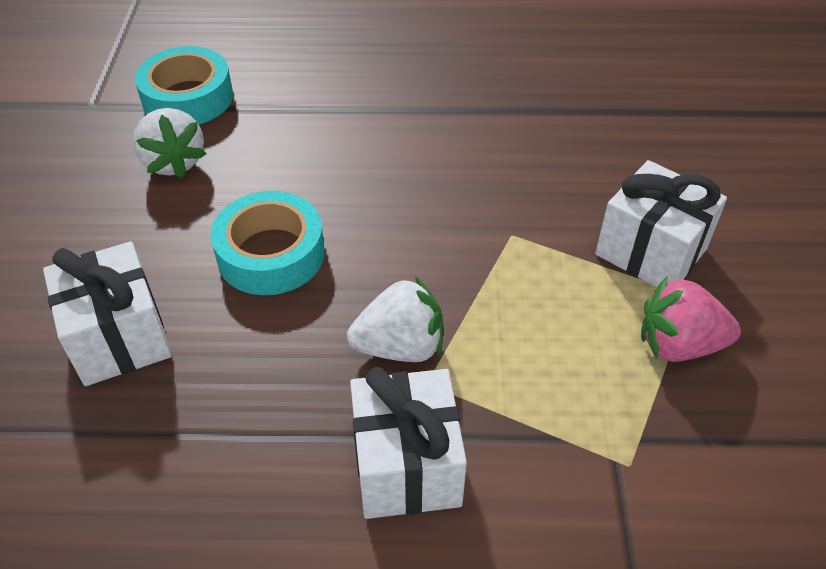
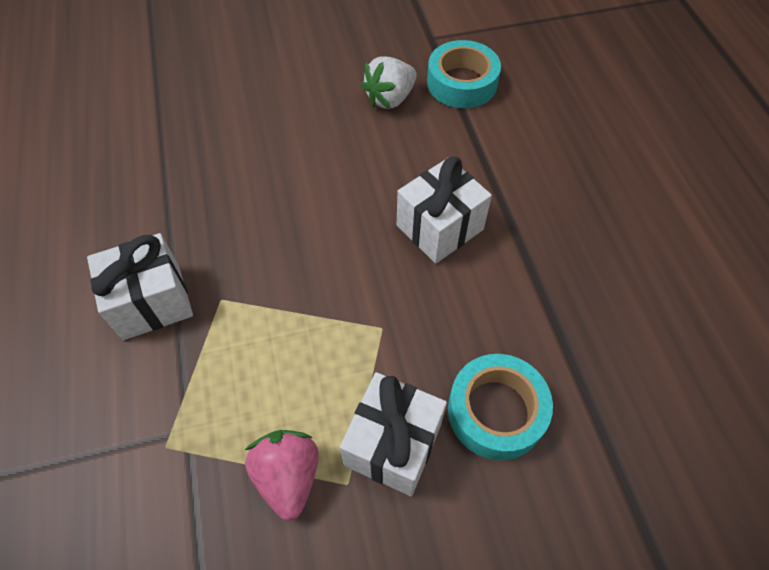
camera: 75 degrees right, 10 degrees up
(119, 337) = (229, 126): white gift -> white gift (439, 227)
(271, 254) = (317, 178): turquoise tape -> turquoise tape (496, 411)
(400, 346) = (249, 275): white strawberry -> none

